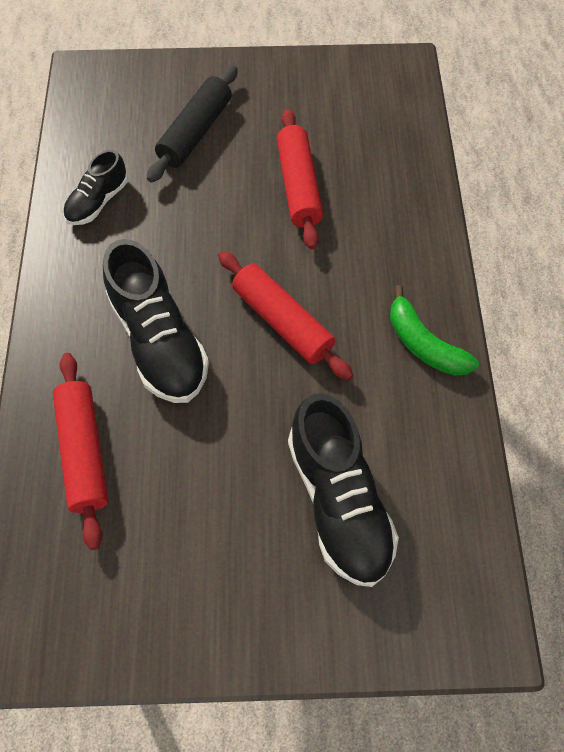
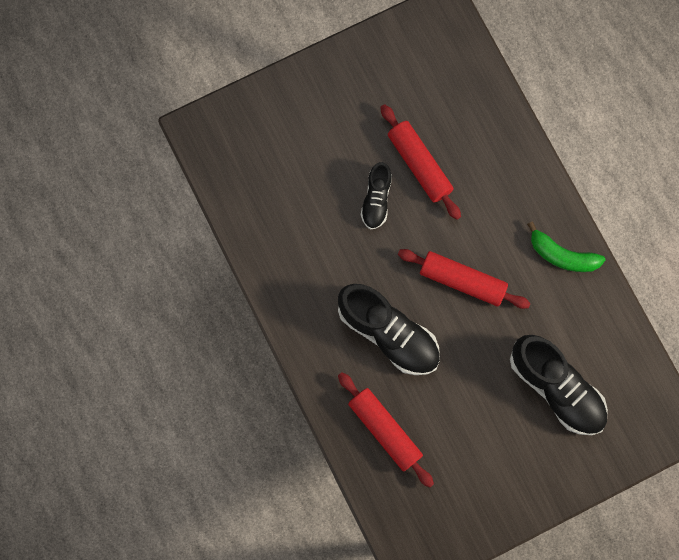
camera: 25 degrees left, 15 degrees up
(98, 202) = (282, 244): black shoe -> black shoe (376, 199)
(196, 132) = (318, 150): black rolling pin -> none

